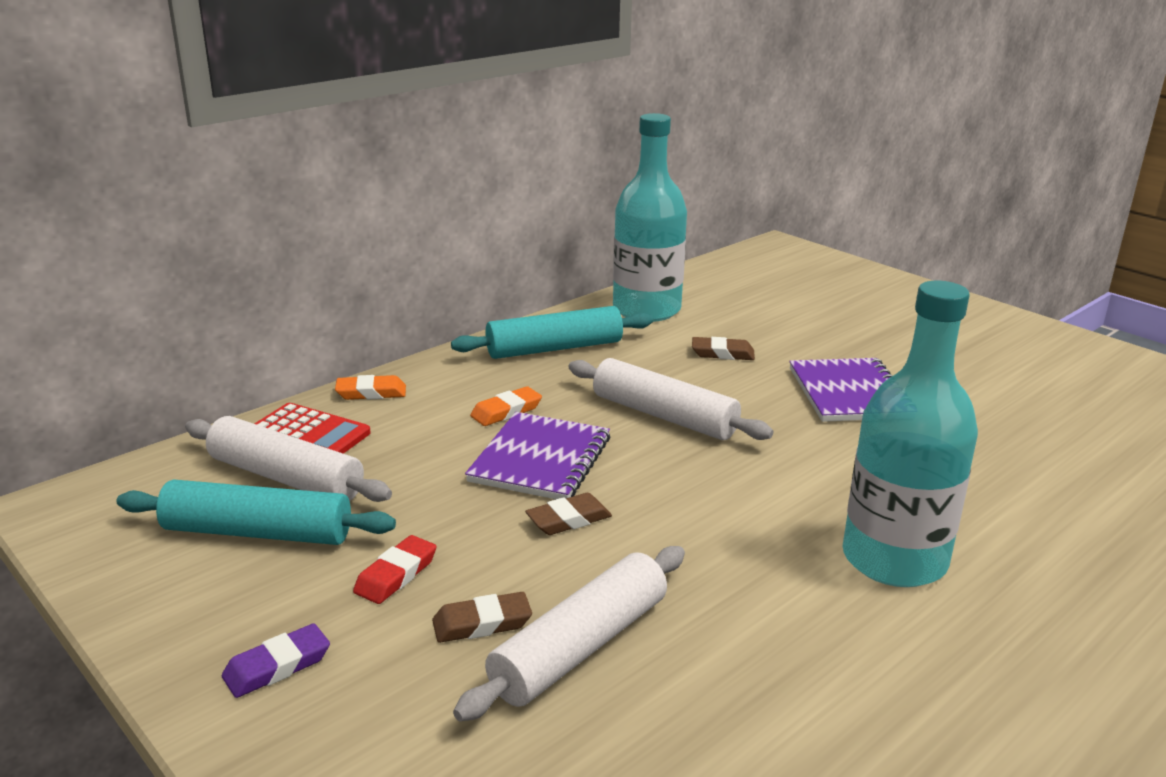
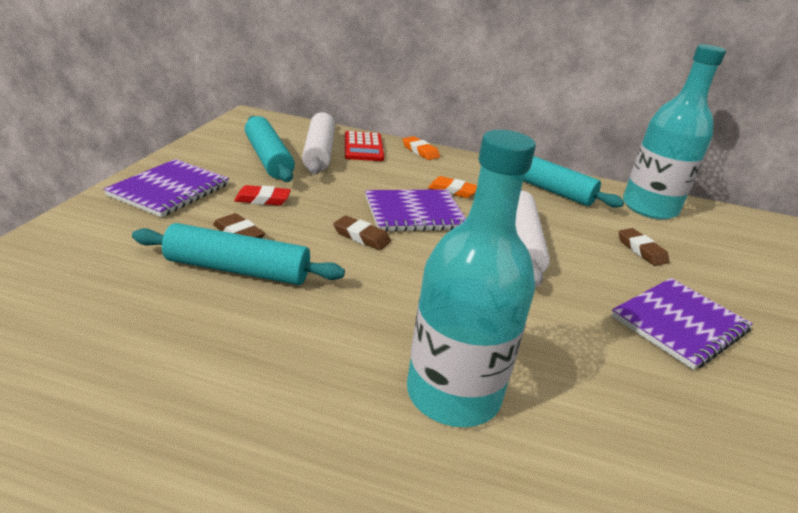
camera: 55 degrees right, 5 degrees up
(277, 666) = (169, 190): purple eraser -> purple notebook
(580, 647) = (238, 269): white rolling pin -> turquoise rolling pin

